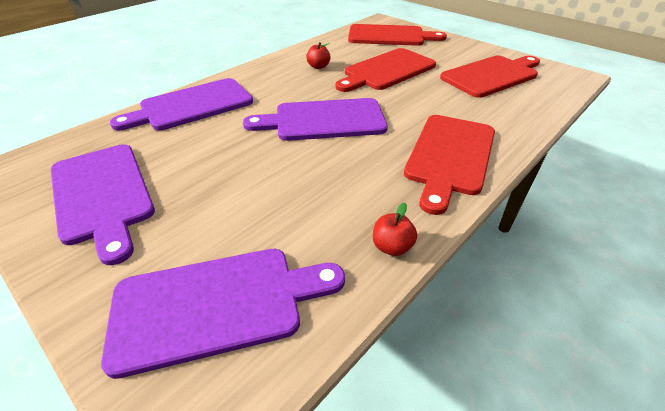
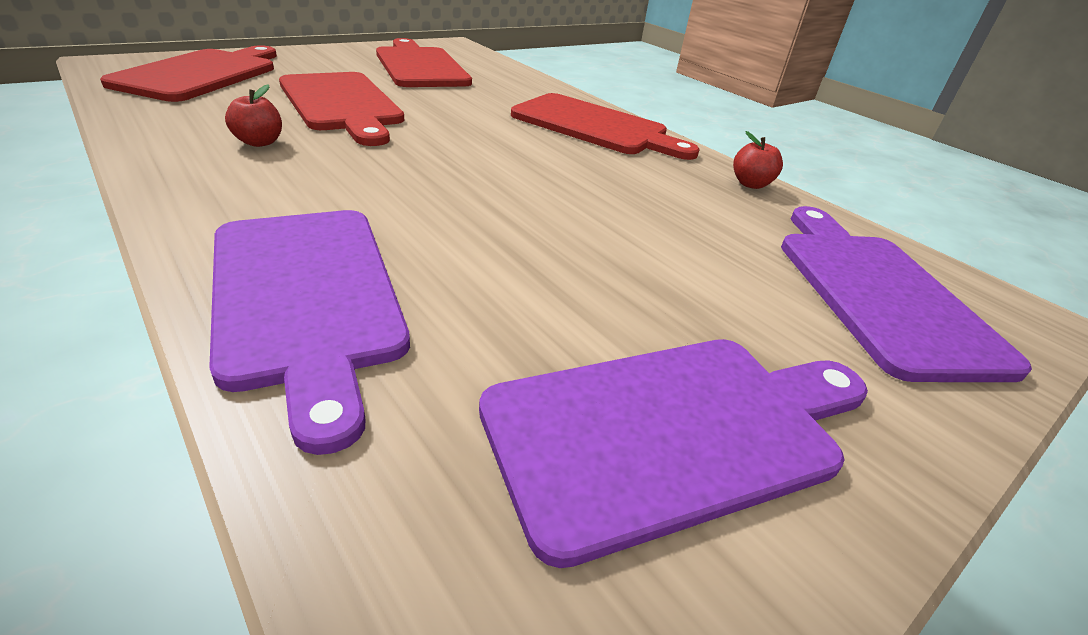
camera: 85 degrees left, 5 degrees down
(324, 120) = (474, 172): purple cutting board -> none

